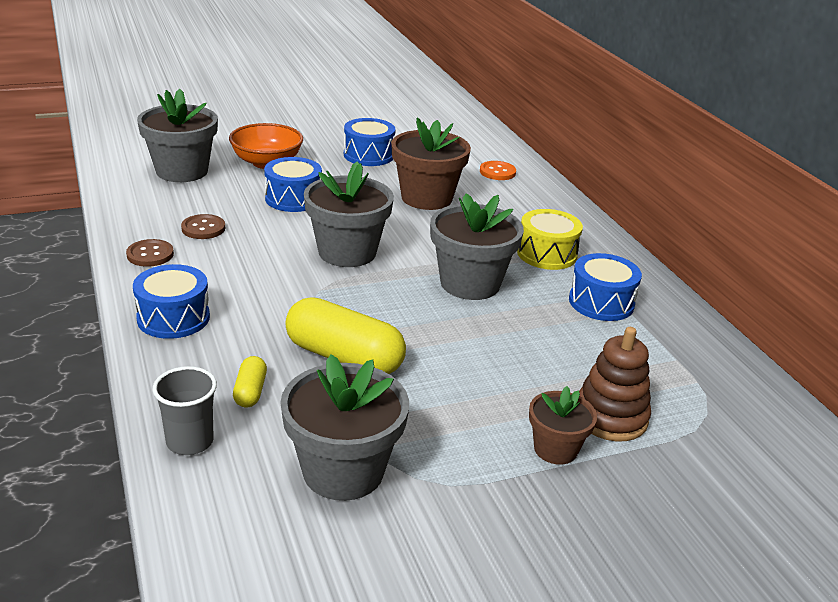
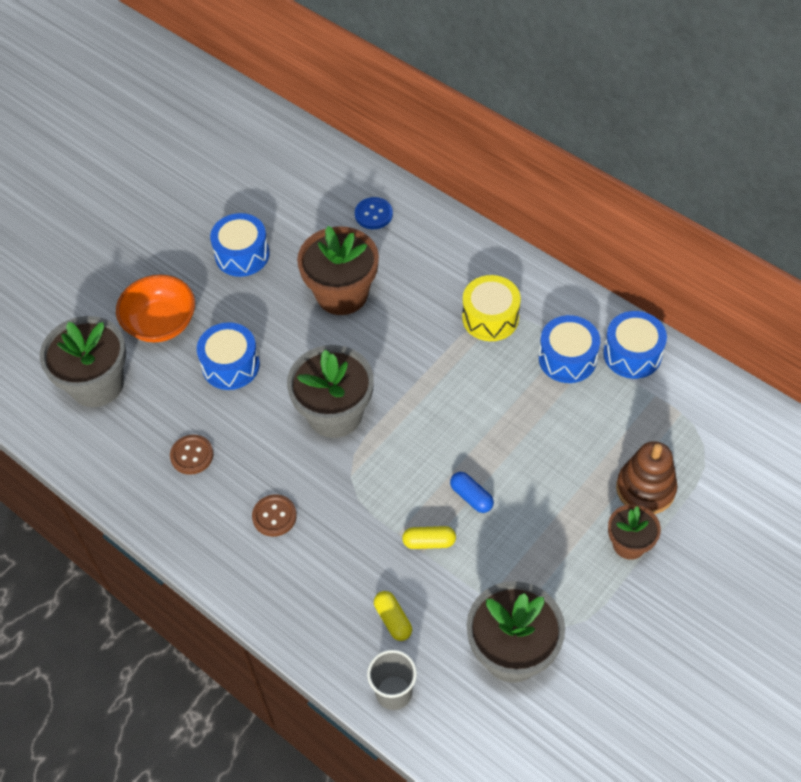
camera: 25 degrees left, 25 degrees up
(150, 254) = (180, 517): brown button -> brown button (274, 516)
(173, 318) = (269, 580): blue drum -> blue drum (632, 354)
(344, 357) = (429, 542): yellow capsule -> yellow capsule, size x0.48
(417, 347) = (471, 497): none -> blue capsule
(470, 283) = (457, 395): grey flower pot -> none
(497, 172) = (373, 214): orange button -> blue button

